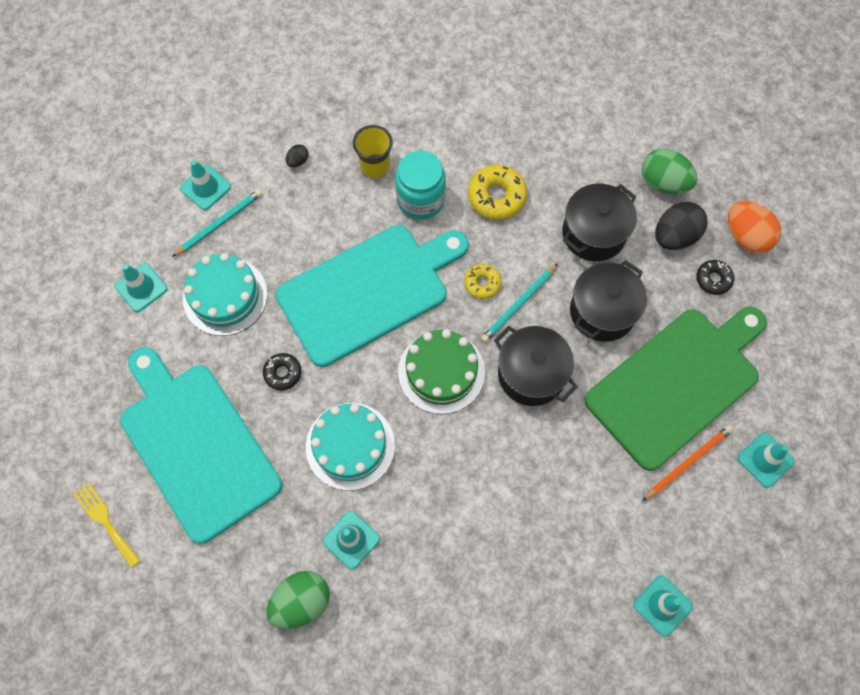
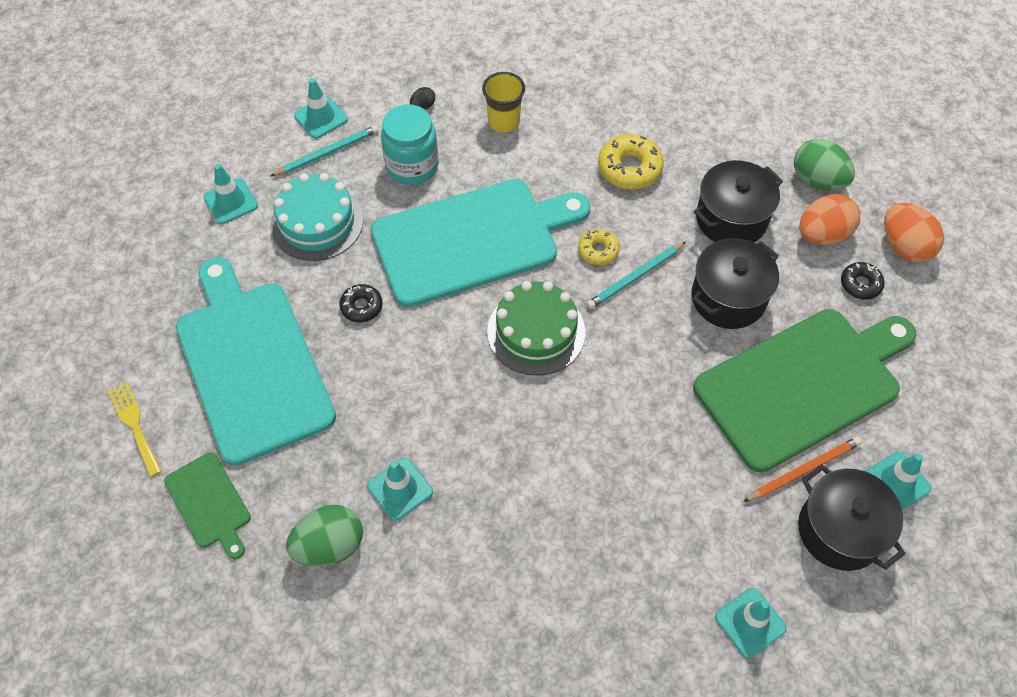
camera: 10 degrees right, 10 degrees down
(189, 582) = (209, 503): none -> green cutting board
(350, 446) = (419, 391): turquoise cake -> none
(420, 199) = (546, 160): turquoise jar -> turquoise jar (412, 166)
(531, 374) = (637, 349): black pot -> black pot (840, 530)
(675, 236) = (822, 235): black egg -> orange egg

